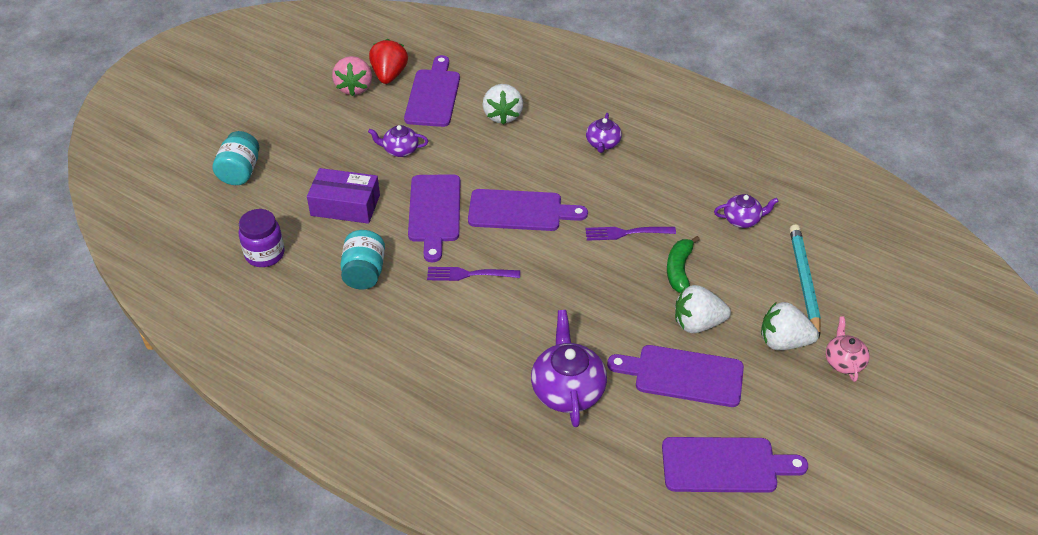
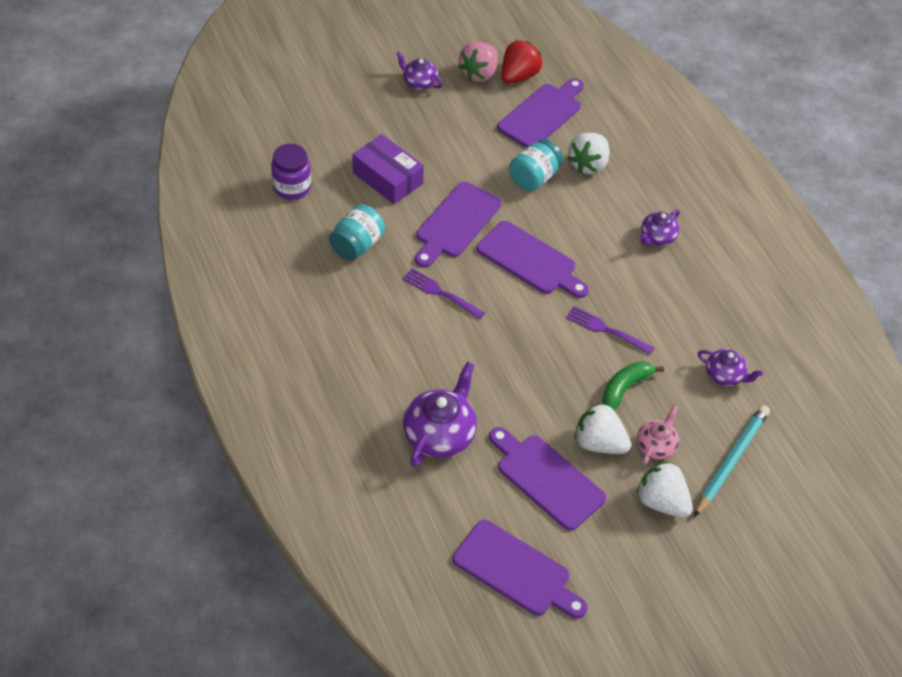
camera: 30 degrees right, 5 degrees up
(240, 172) = (326, 104): turquoise jar -> turquoise jar (534, 177)
(400, 150) = (472, 151): purple teapot -> purple teapot (419, 82)
(843, 361) = (700, 550): pink teapot -> pink teapot (656, 446)

